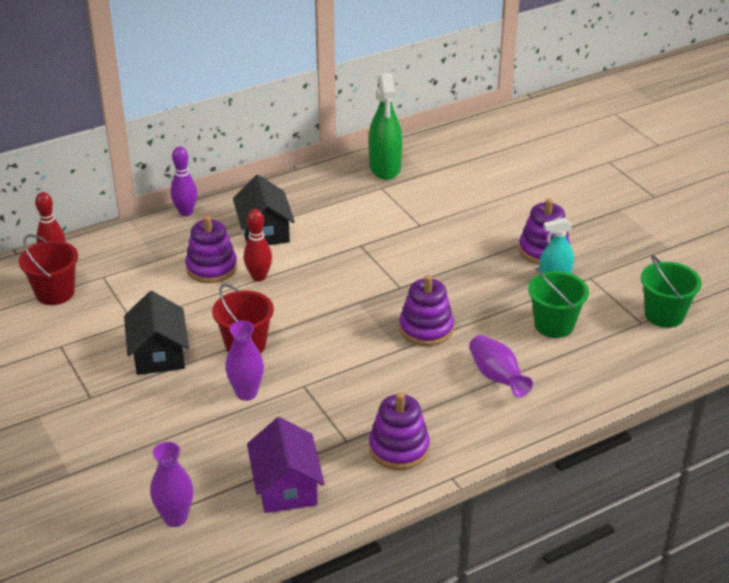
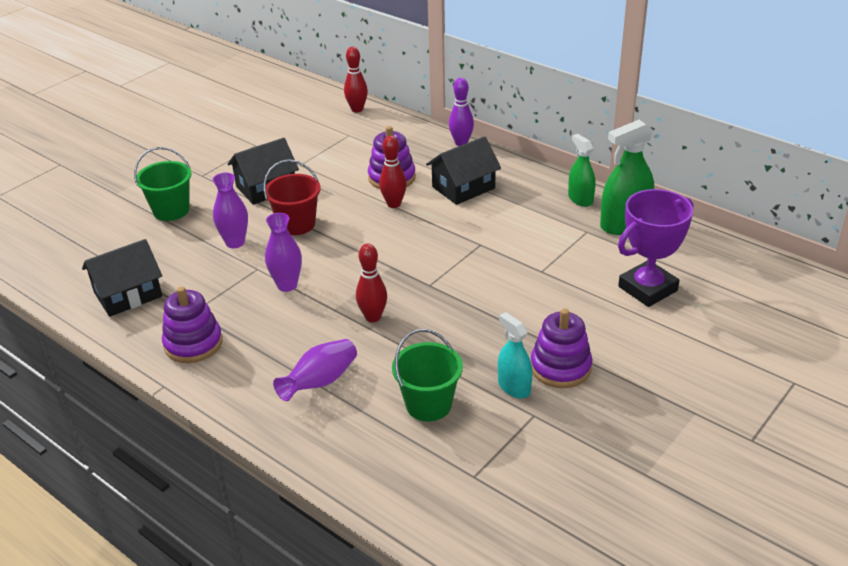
camera: 70 degrees right, 0 degrees up
(55, 293) = (316, 123): red bucket -> none
(175, 518) = (80, 252): purple vase -> purple vase (287, 285)
(286, 486) = (128, 294): purple house -> black house
(333, 177) = (580, 199): none -> green spray bottle
(426, 329) = (373, 317): purple stacking toy -> red bowling pin
(474, 184) = (647, 288): none -> purple trophy
(664, 315) = (500, 494): green bucket -> green bucket (171, 210)

